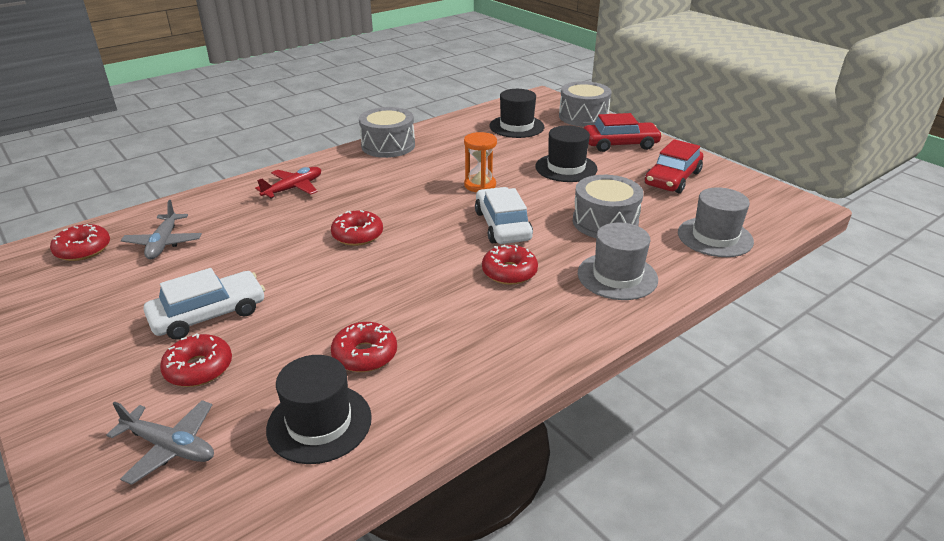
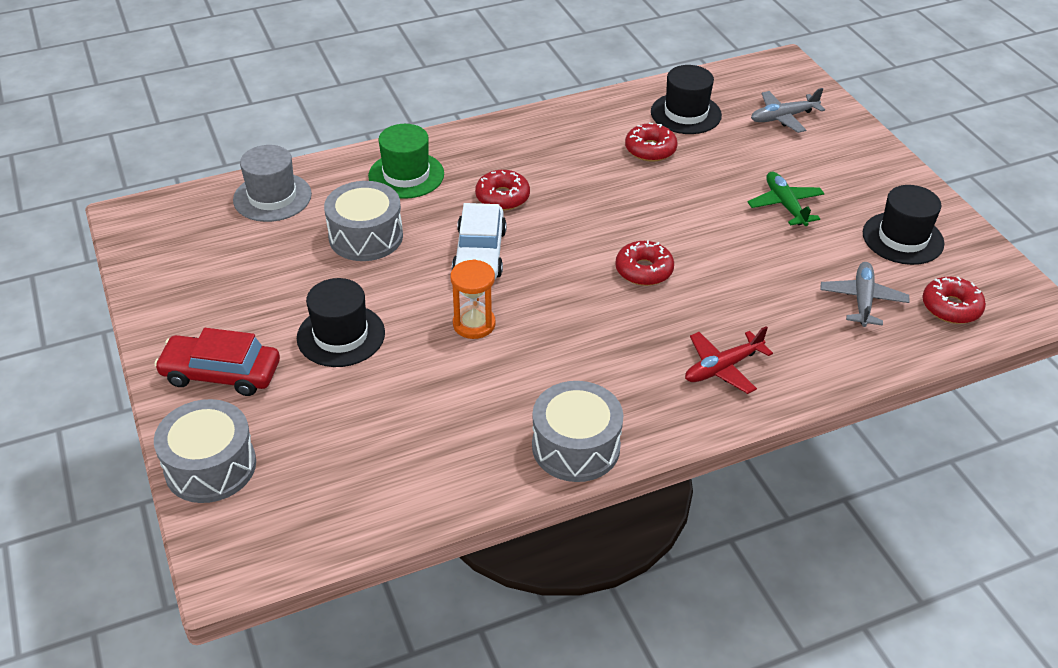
camera: 165 degrees left, 10 degrees up
(170, 447) = (783, 117): grey plane -> grey plane turned 60 degrees counterclockwise
(199, 368) = (779, 162): red donut -> none
(209, 314) = (785, 205): white car -> green plane
(516, 126) = (344, 459): black hat -> black hat (902, 238)
(617, 276) = (406, 175): grey hat -> green hat
(672, 178) = (224, 287): red car -> none

